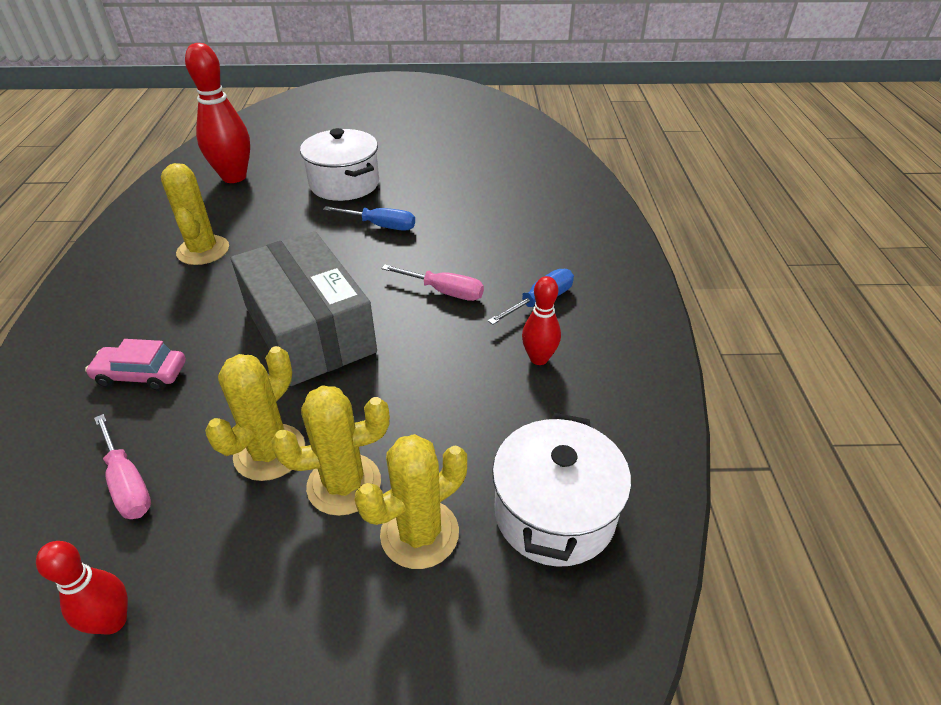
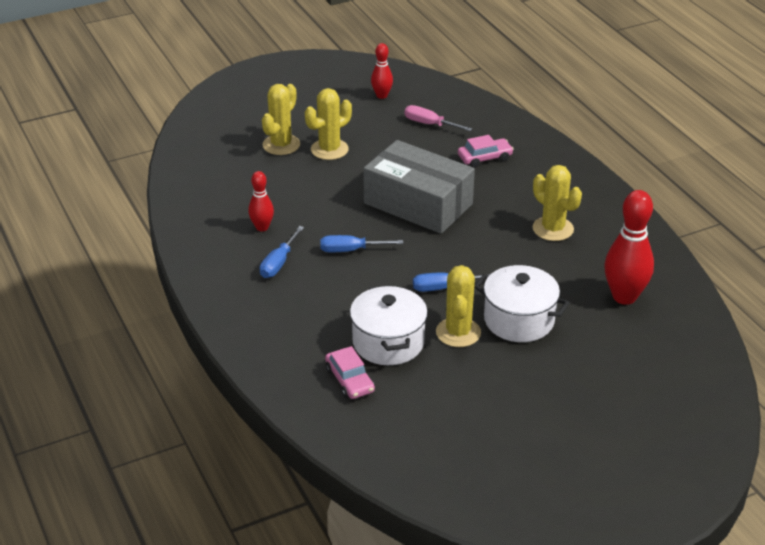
camera: 155 degrees right, 5 degrees down
(269, 452) = (377, 150): yellow cactus -> yellow cactus (458, 332)
(444, 291) = (351, 250): pink screwdriver -> blue screwdriver
(530, 180) = (349, 380): none -> pink car
(554, 513) = (222, 166): white pot -> white pot (388, 342)

